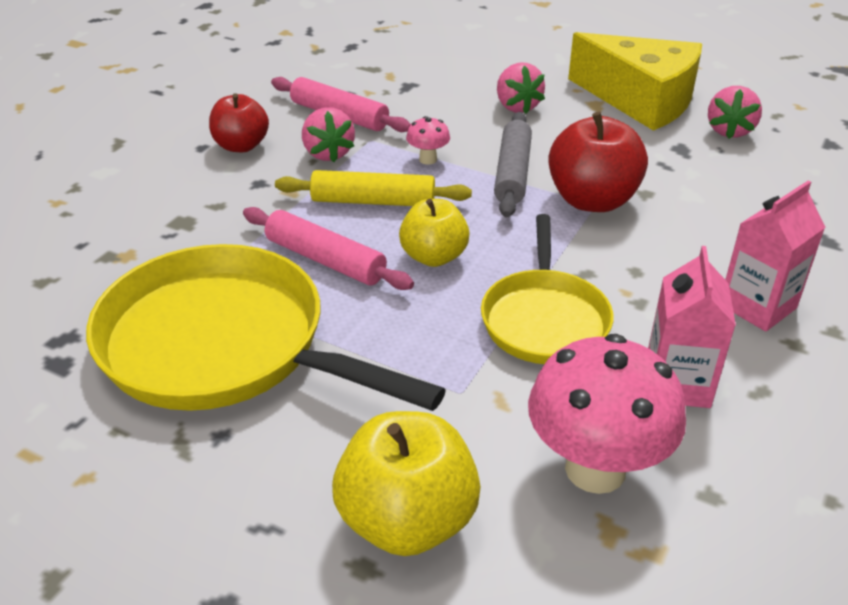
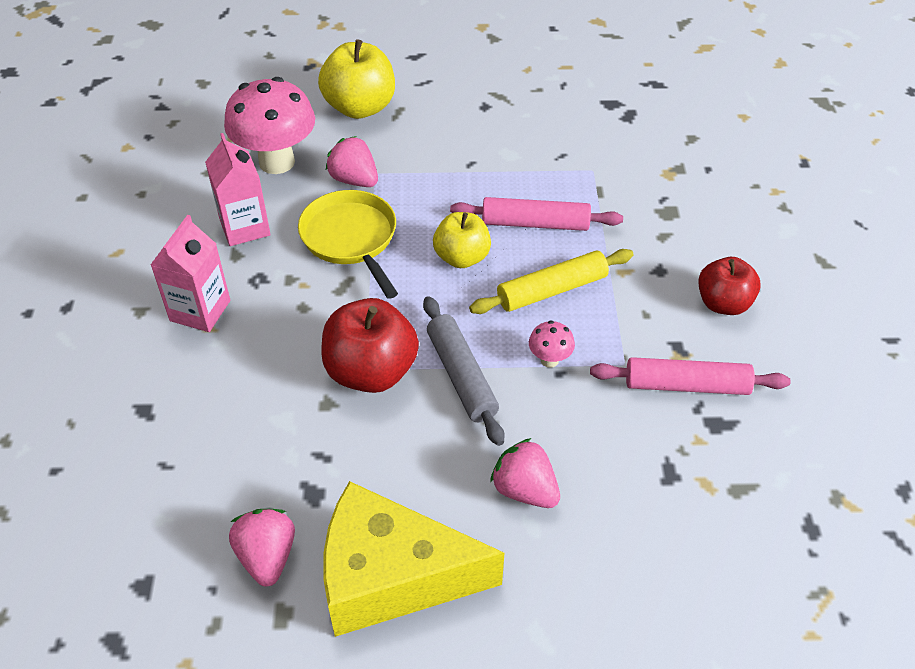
camera: 150 degrees right, 10 degrees up
(224, 346) = (534, 145): yellow pan -> none
(328, 153) = (642, 328): pink strawberry -> pink strawberry (354, 180)

